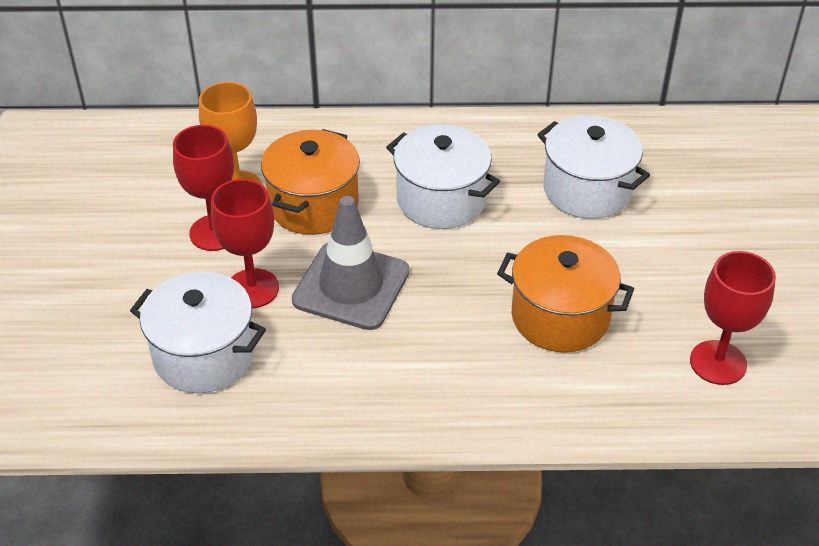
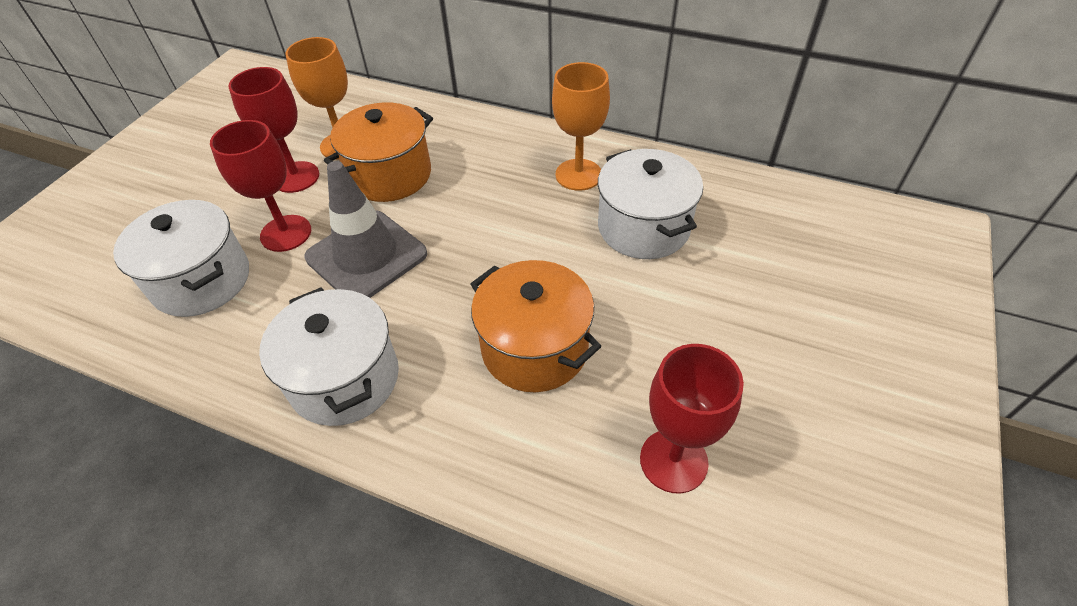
camera: 25 degrees right, 5 degrees up
(441, 200) = (500, 200): white pot -> white pot (344, 379)
(498, 157) = (578, 175): none -> orange goblet

